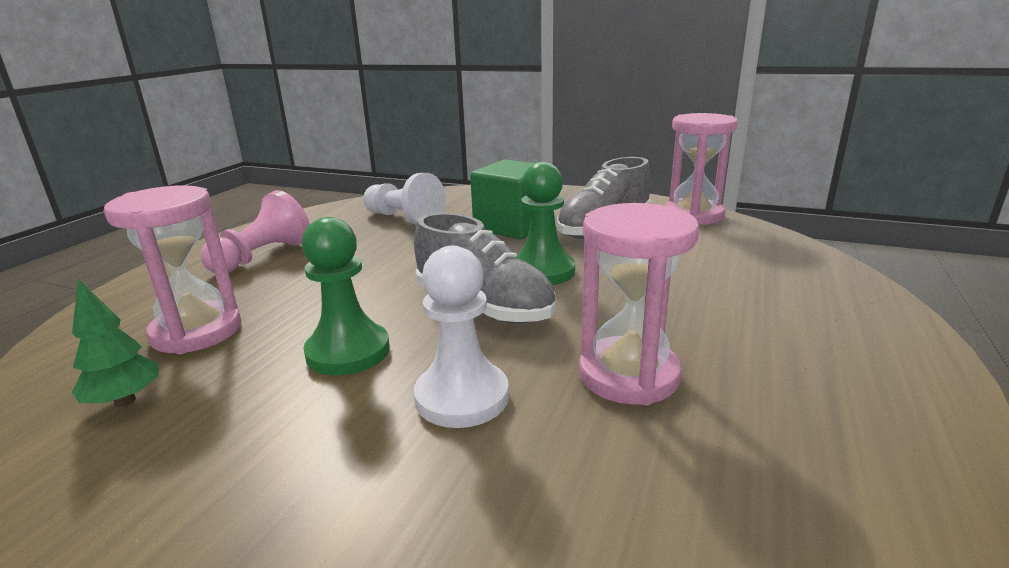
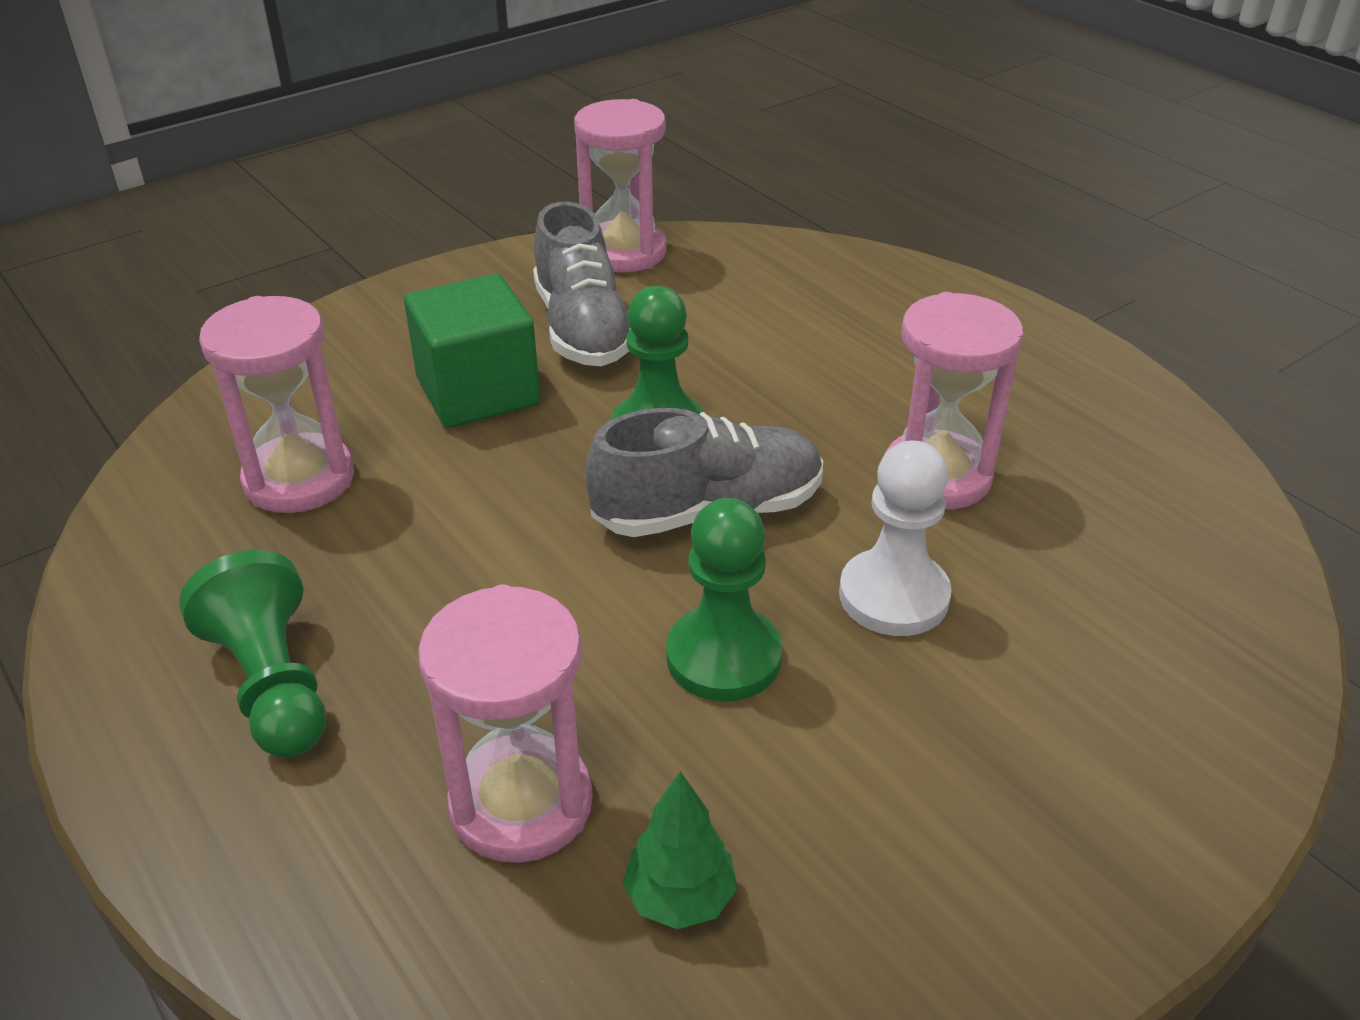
camera: 60 degrees left, 15 degrees up
(262, 257) = (272, 684): pink pawn -> green pawn
(404, 219) = (299, 479): white pawn -> pink hourglass

